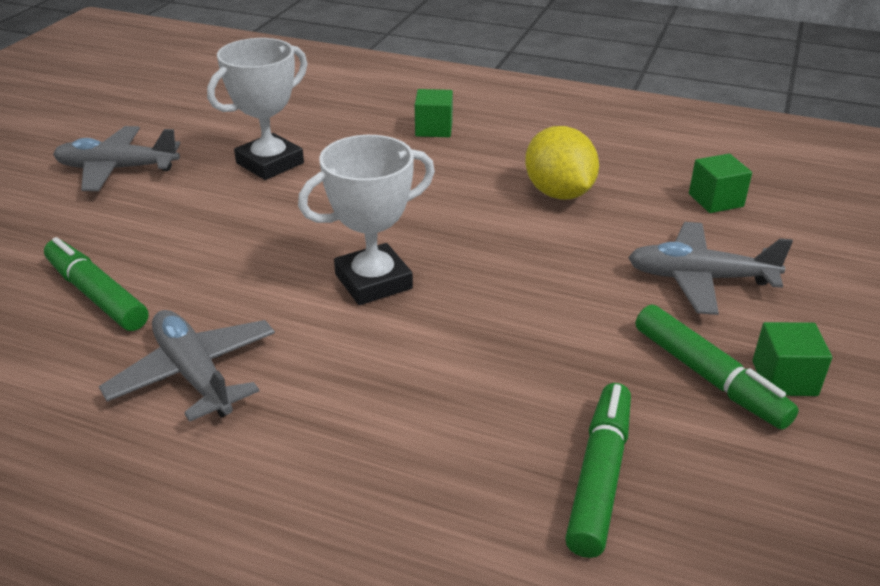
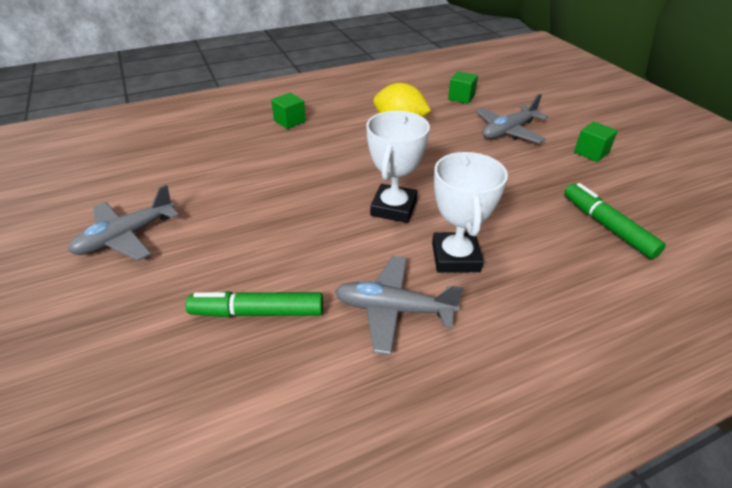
camera: 45 degrees left, 5 degrees up
(270, 163) = (229, 181): white trophy -> white trophy (455, 257)
(708, 376) = (572, 166): green marker -> none

